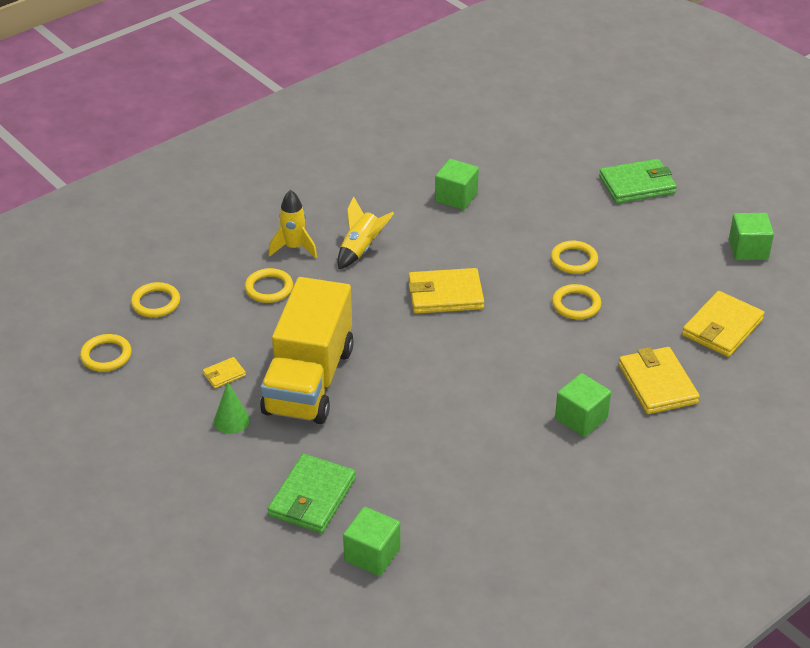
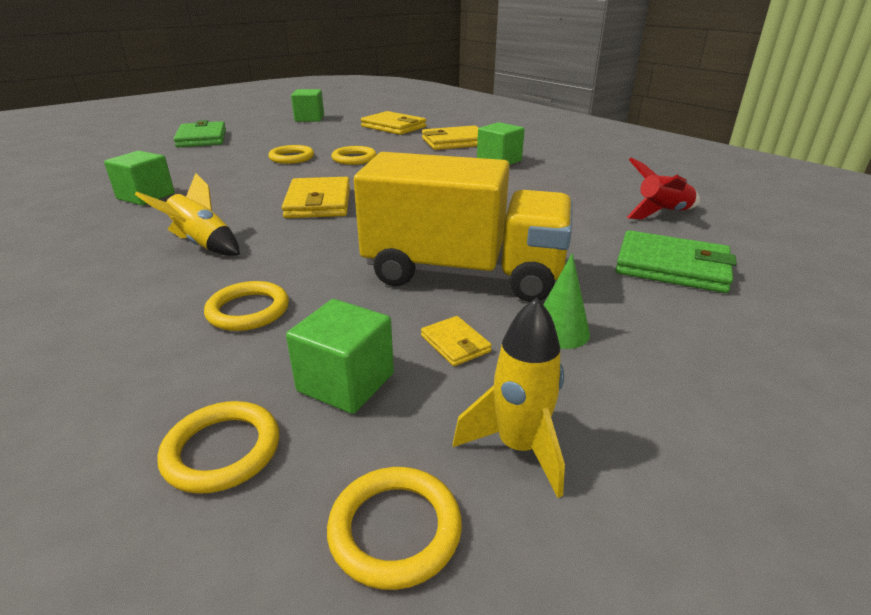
camera: 90 degrees left, 10 degrees down
(294, 248) = (158, 292): yellow rocket -> yellow rocket (518, 447)
(372, 554) = (728, 234): green cube -> green cube (346, 382)
(422, 522) = (662, 213): none -> red rocket

